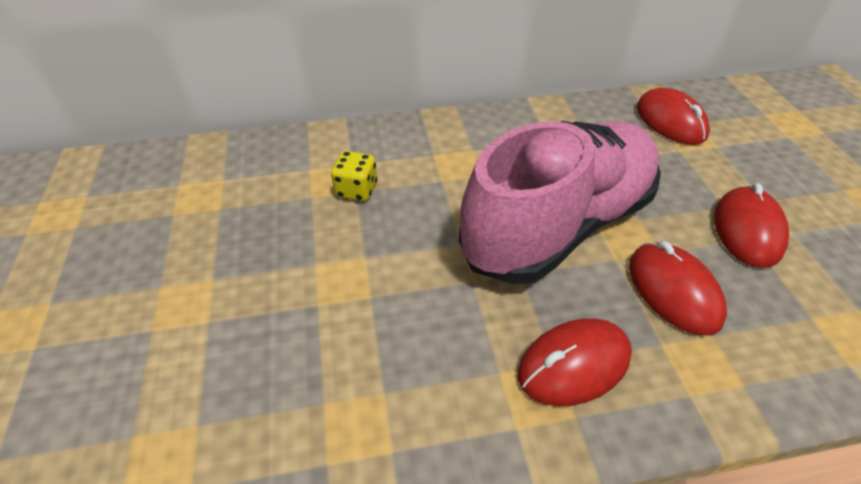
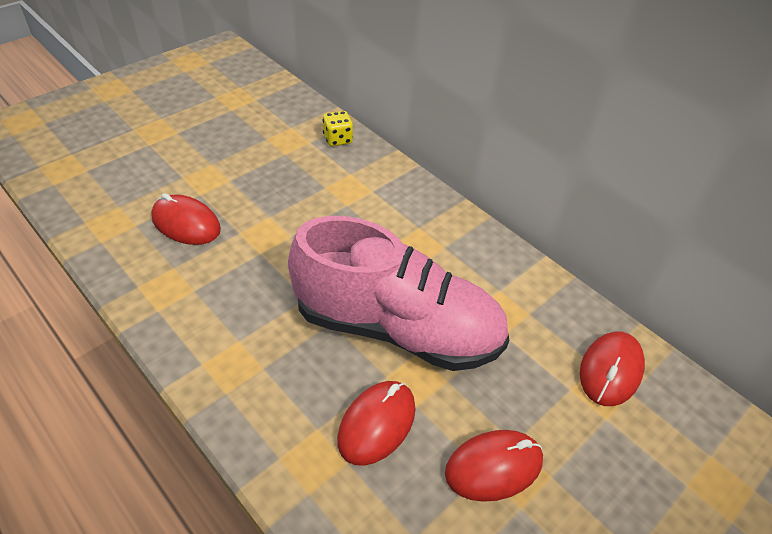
camera: 55 degrees right, 0 degrees up
(356, 190) = (348, 204): yellow dice -> yellow dice (337, 139)
(573, 364) = (267, 378): red mouse -> red mouse (186, 223)

